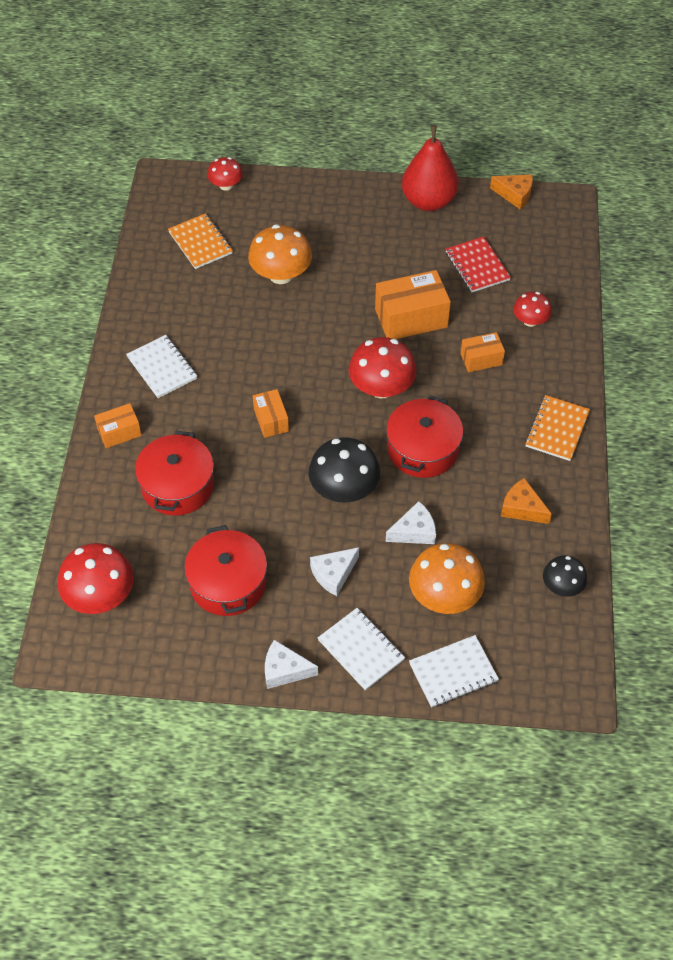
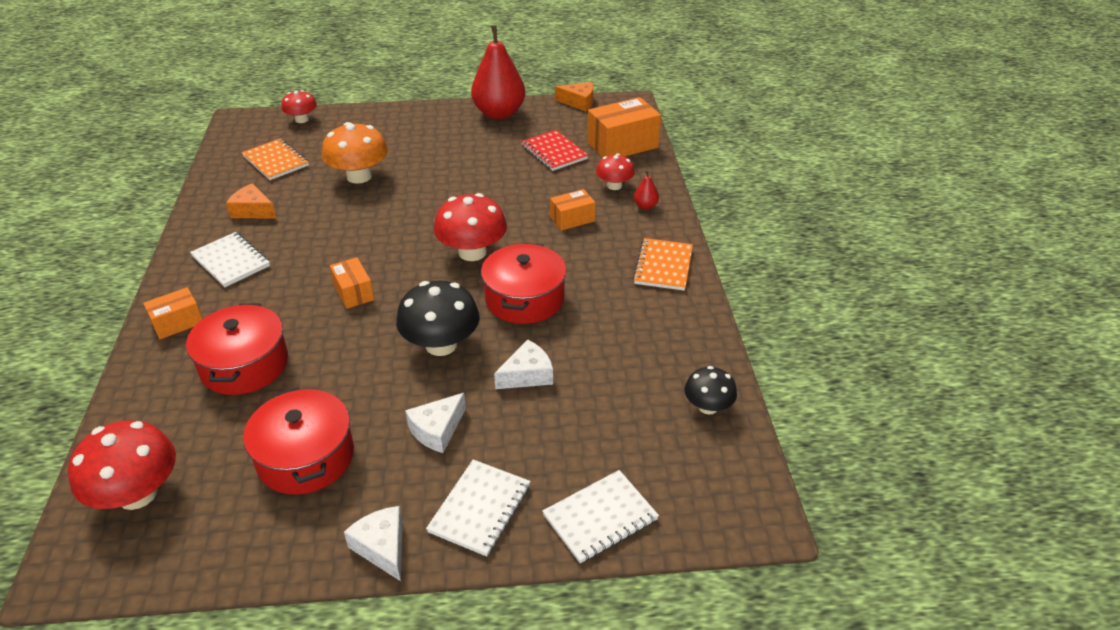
camera: 10 degrees left, 15 degrees down
(284, 670) = (382, 547): white cheese -> white cheese turned 60 degrees clockwise
(361, 650) = (480, 509): white notebook -> white notebook turned 75 degrees clockwise
(411, 318) = (495, 195): orange box -> orange box (622, 145)
(444, 595) = (573, 434): orange mushroom -> none
(522, 508) = (644, 338): orange cheese -> orange cheese (253, 211)
(555, 352) = (645, 206): none -> red pear

